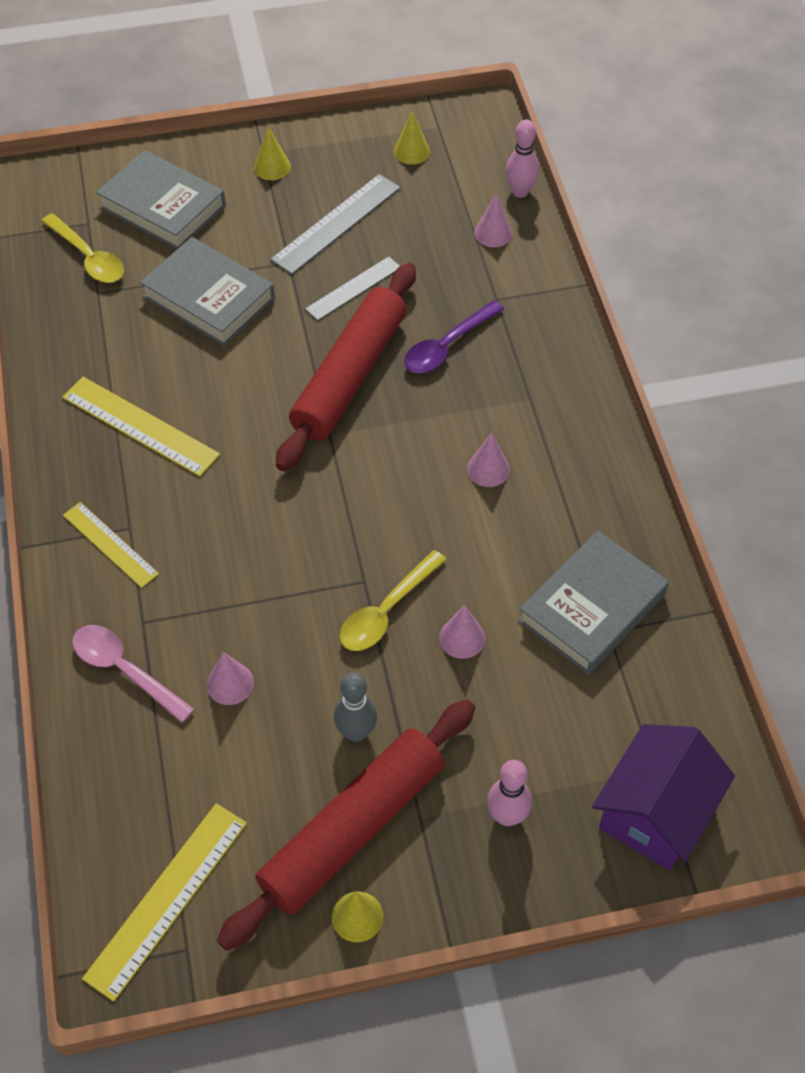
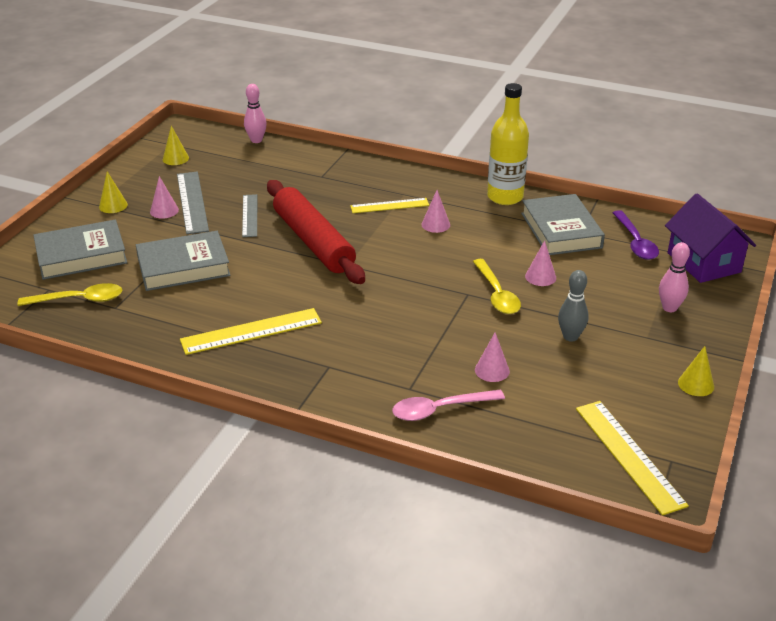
camera: 55 degrees left, 20 degrees down
(110, 544) = (333, 379): yellow ruler -> yellow ruler (389, 205)
(353, 829) = (636, 363): red rolling pin -> none
(447, 346) = (334, 203): purple spoon -> purple spoon (635, 242)
(493, 233) = (273, 159): pink cone -> pink cone (164, 211)
(620, 506) = (505, 197): none -> yellow bottle

